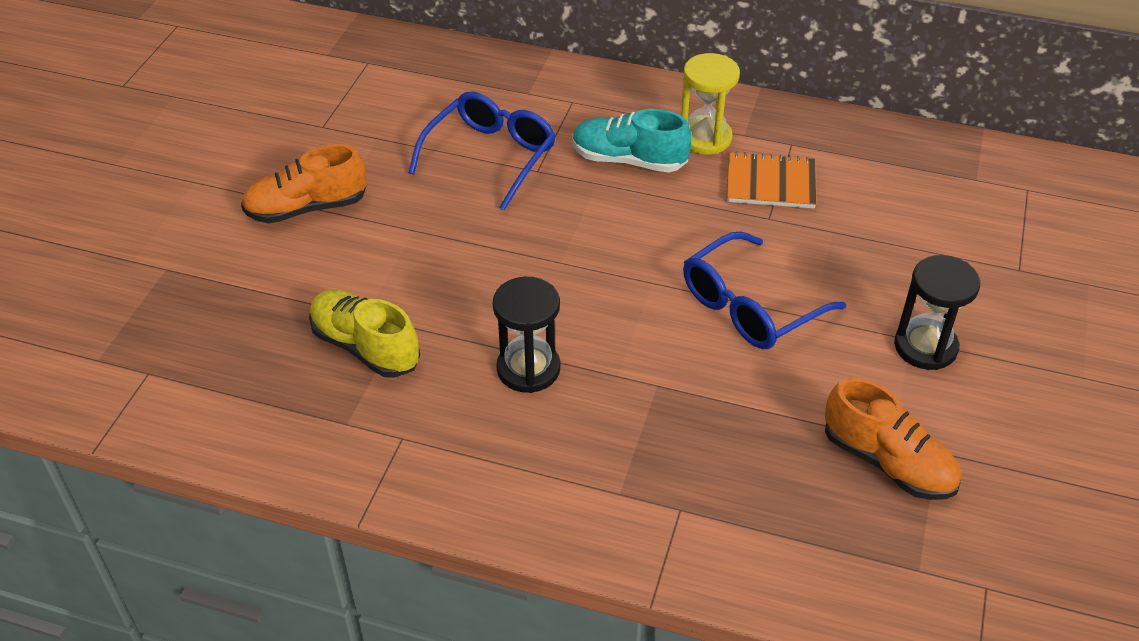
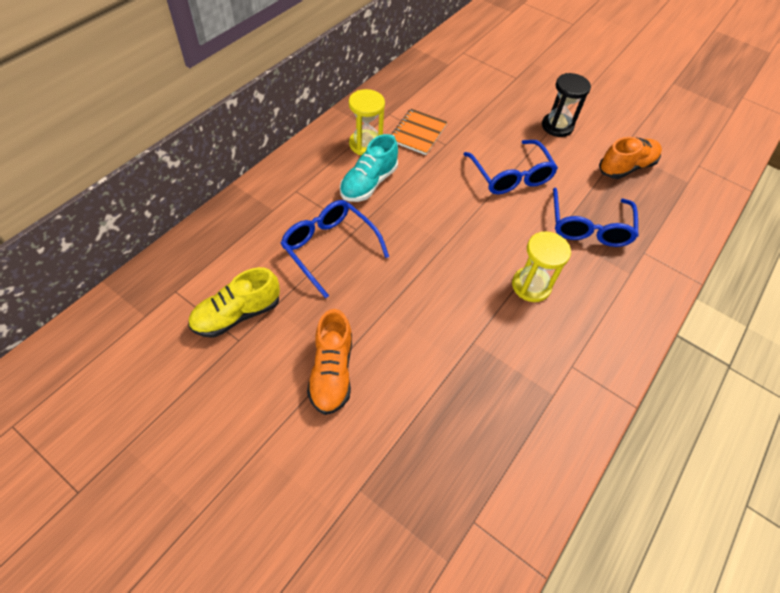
camera: 75 degrees left, 10 degrees up
(365, 347) = (488, 367): yellow shoe -> yellow shoe (237, 314)
(528, 369) = (531, 286): black hourglass -> yellow hourglass
(694, 424) = (589, 227): none -> blue glasses

